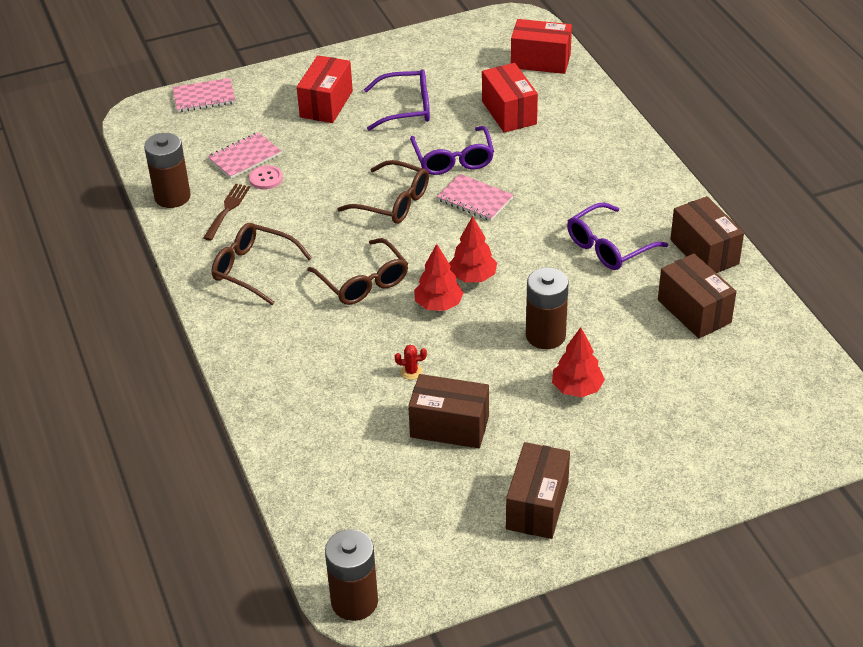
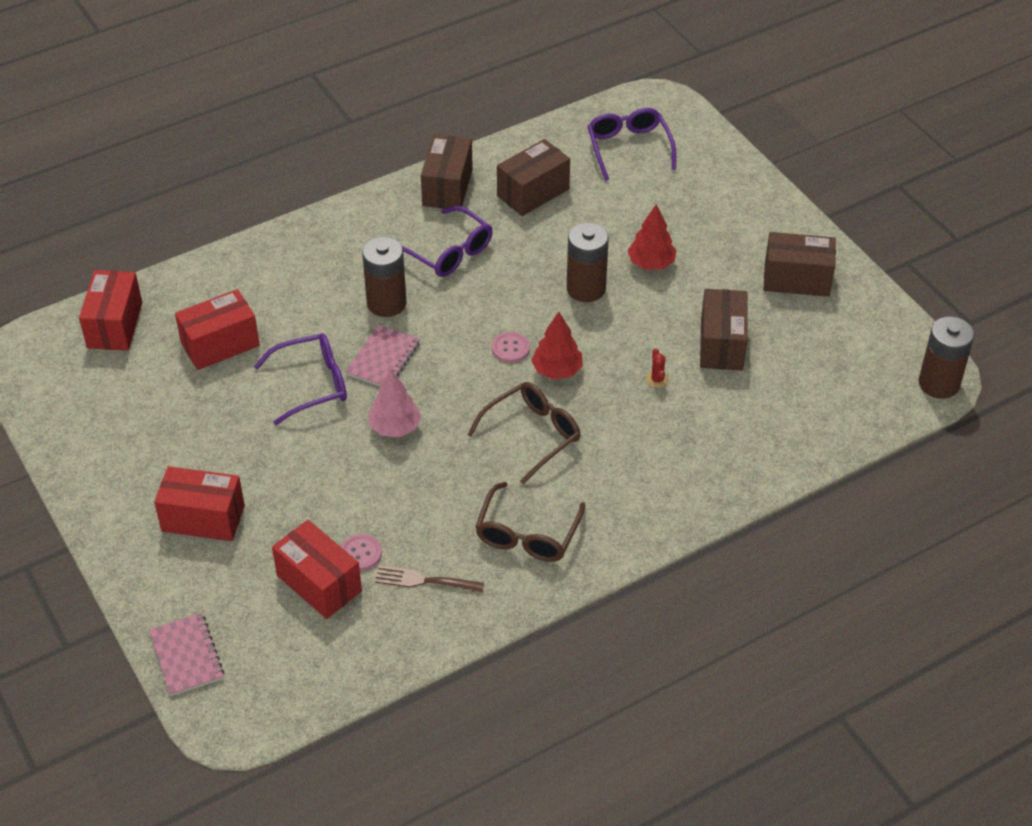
camera: 100 degrees left, 5 degrees up
(172, 197) = (405, 643): brown battery -> brown battery (386, 303)
(245, 157) = (319, 583): pink notebook -> red box
(393, 202) = (395, 427): brown glasses -> pink tree
(406, 108) = (212, 438): purple glasses -> purple glasses (629, 148)
(472, 277) = (510, 348): red tree -> pink button
(704, 252) = (447, 187): brown box -> brown box turned 45 degrees counterclockwise

